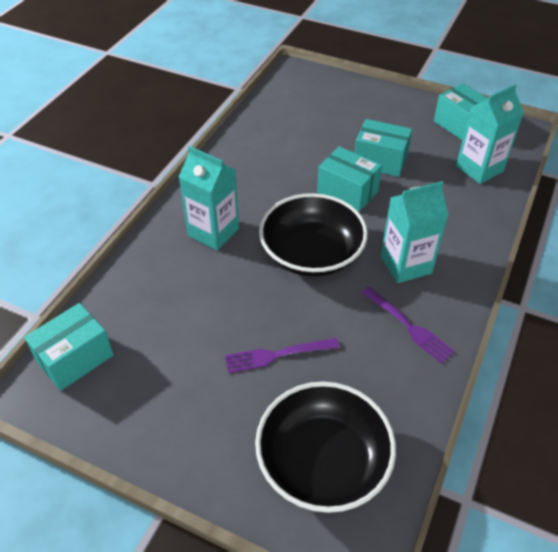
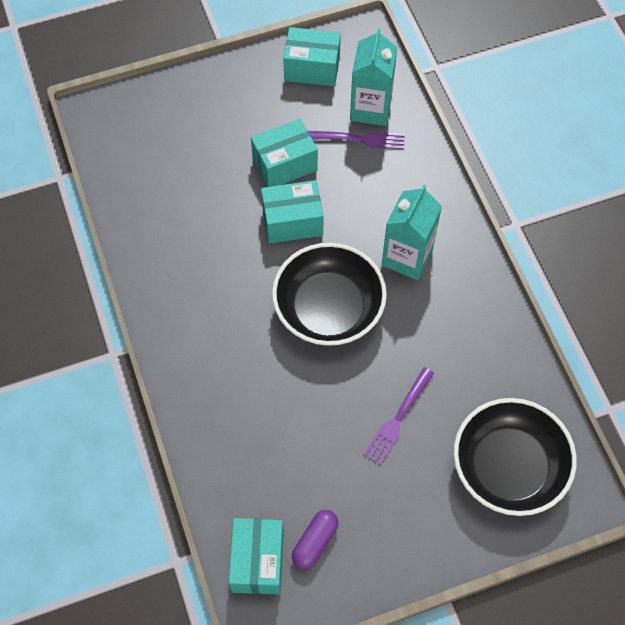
camera: 45 degrees left, 15 degrees up
(123, 380) = (315, 542): none -> purple capsule
(213, 232) = (229, 357): turquoise carton -> none
(408, 326) = (460, 311): purple fork -> purple fork (359, 139)

